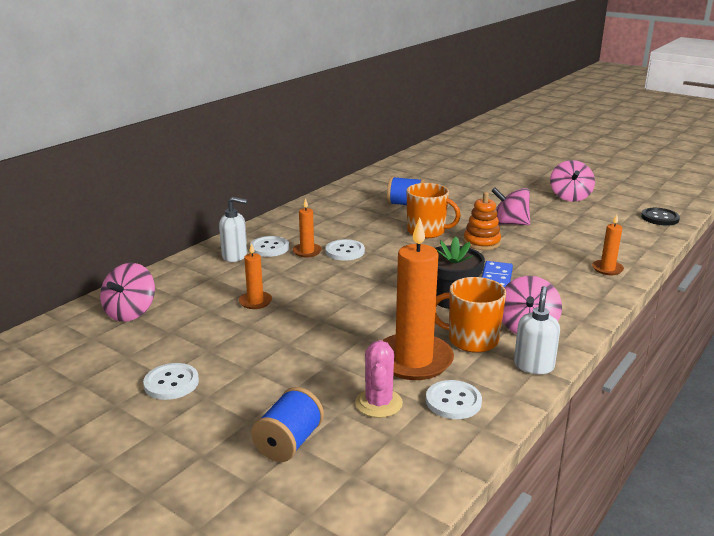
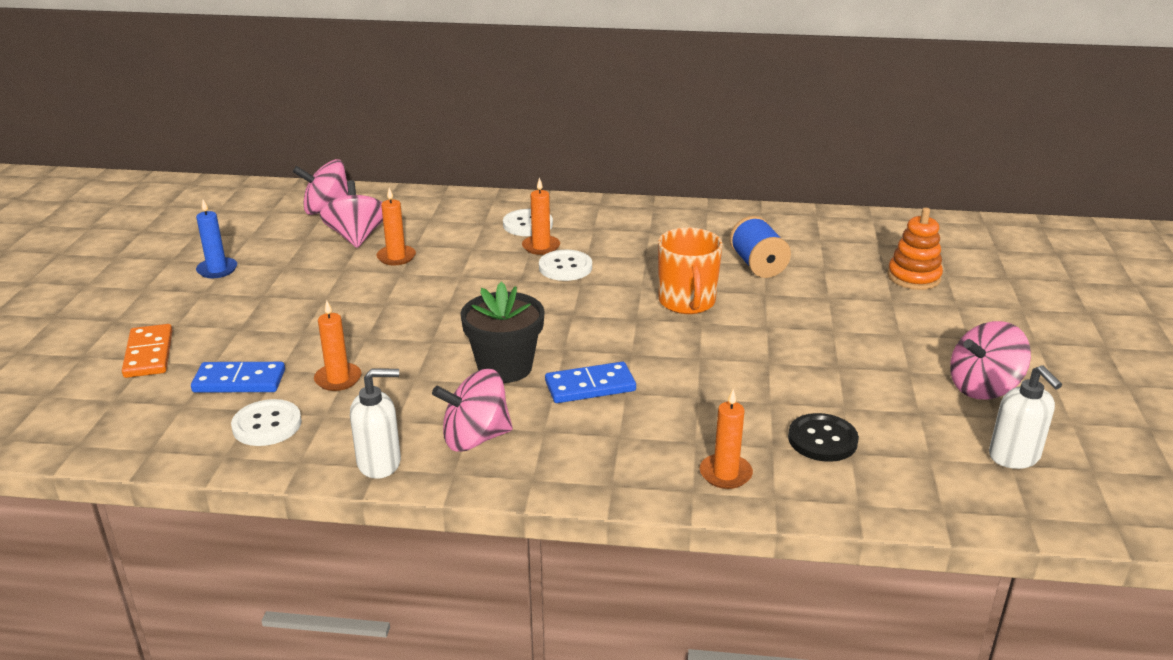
camera: 60 degrees right, 5 degrees up
(171, 383) = (217, 270): white button -> blue candle
(235, 256) = (489, 214): white soap dispenser -> white soap dispenser (1014, 456)
(289, 443) = (149, 354): blue spool -> orange domino
(378, 403) = (239, 381): pink cactus -> blue domino
(413, 360) = (338, 379): orange candle -> orange candle, size x0.48
(471, 340) = (411, 405): orange mug -> none
(481, 242) = (699, 349): orange stacking toy -> orange stacking toy (913, 277)
(509, 223) = (794, 356): pink spinning top -> pink spinning top (356, 237)
(660, 218) = (1018, 498): black button -> black button (822, 440)

